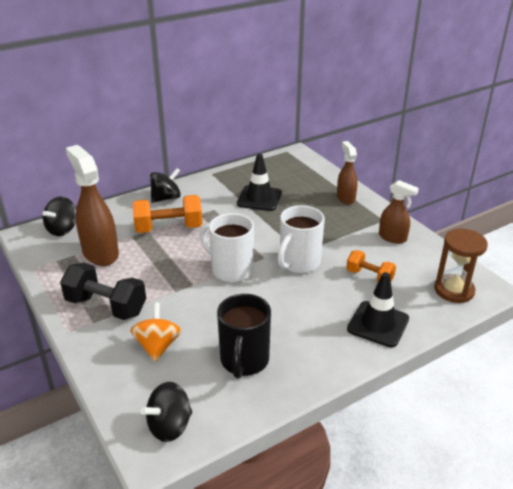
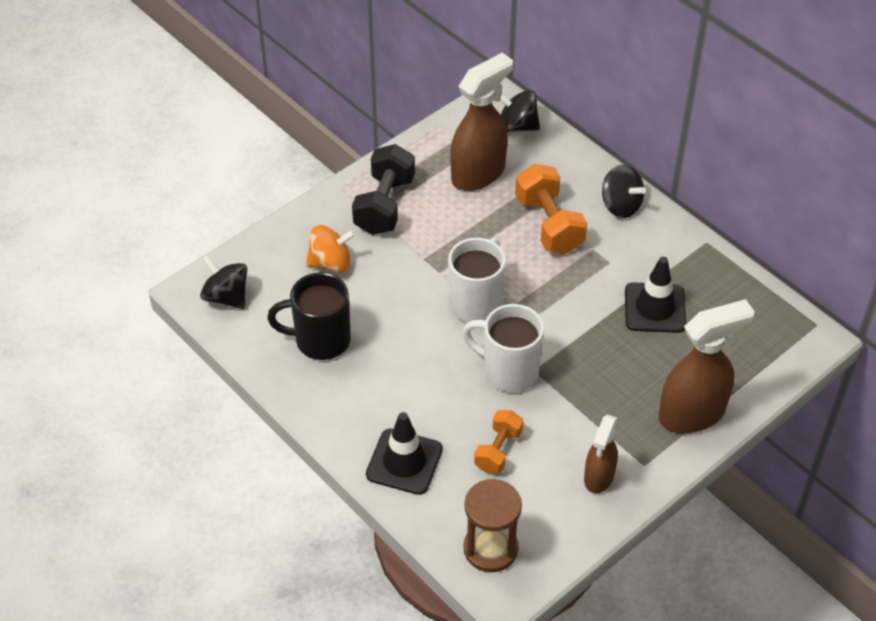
camera: 80 degrees right, 15 degrees up
(345, 198) = (692, 414): brown spray bottle -> brown spray bottle, size x1.69

